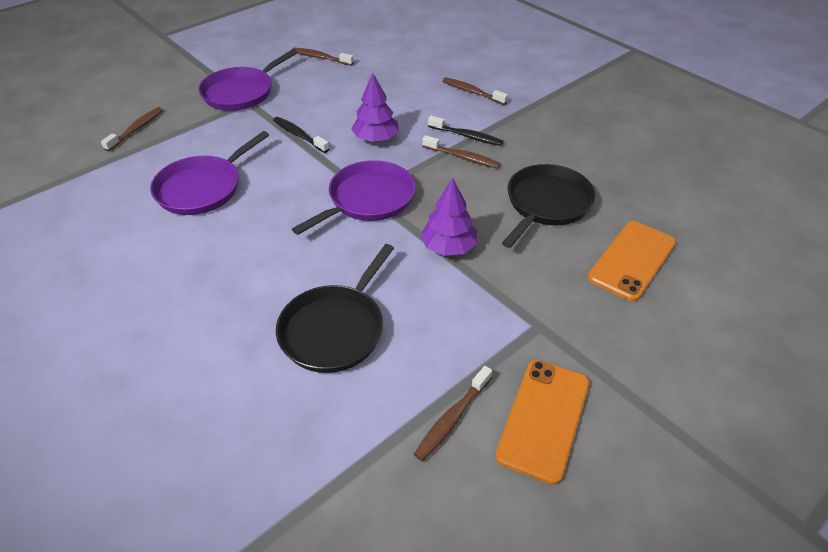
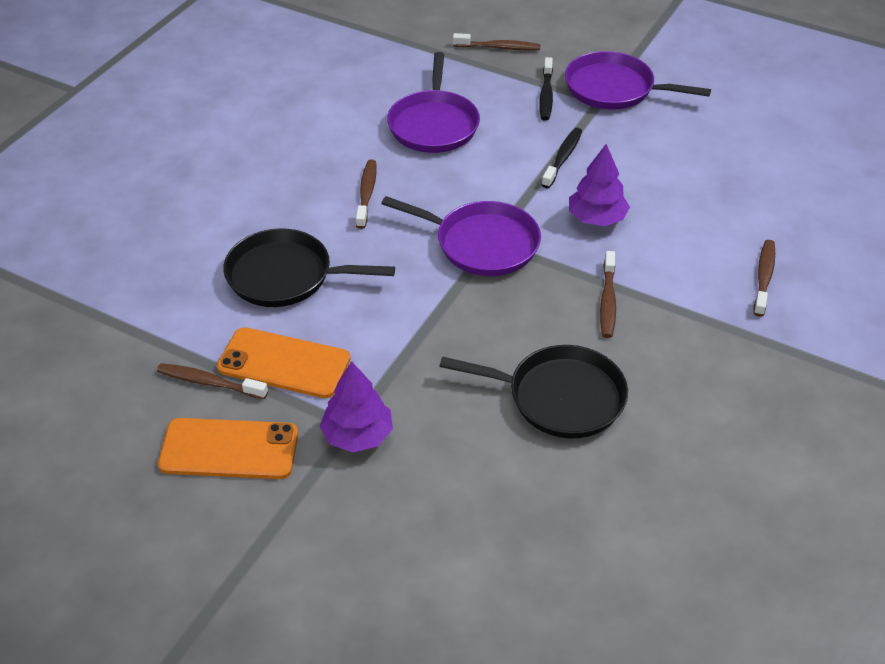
camera: 70 degrees right, 0 degrees up
(202, 188) = (434, 125): purple pan -> purple pan turned 105 degrees counterclockwise
(320, 58) = (736, 122): brown toothbrush -> brown toothbrush (366, 193)
(448, 247) = (437, 327): purple tree -> purple tree (357, 435)
(467, 136) = (656, 295): black toothbrush -> black toothbrush (546, 95)
(632, 260) = (495, 496): orange phone -> orange phone (284, 363)

